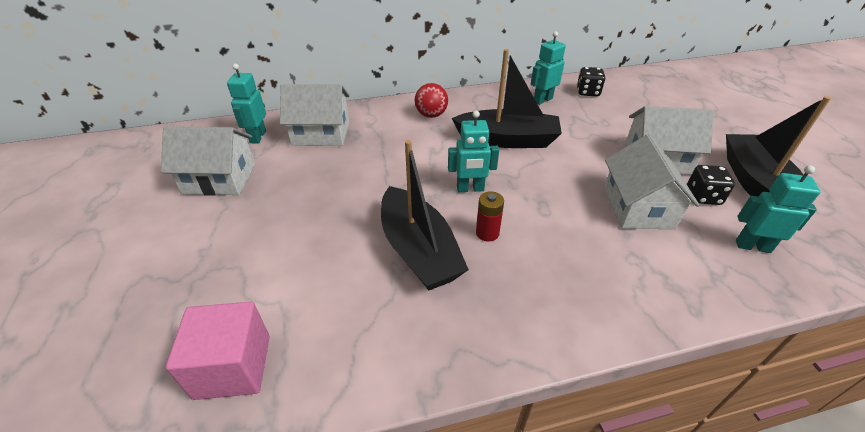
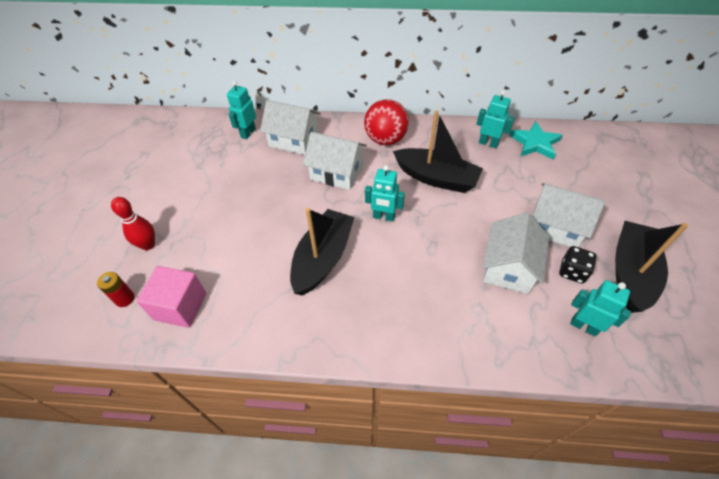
camera: 20 degrees right, 10 degrees up
(151, 295) = (148, 245): none -> red bowling pin
(219, 179) = (212, 165): white house -> white house (336, 172)
(418, 250) = (323, 258): black boat -> black boat turned 150 degrees counterclockwise
(431, 115) = (385, 139): red ball -> red ball, size x1.55
(487, 233) = (378, 258): red battery -> red battery (125, 299)
(542, 100) = (488, 143): turquoise robot -> turquoise robot turned 45 degrees clockwise
(587, 92) = (535, 143): black dice -> turquoise star

